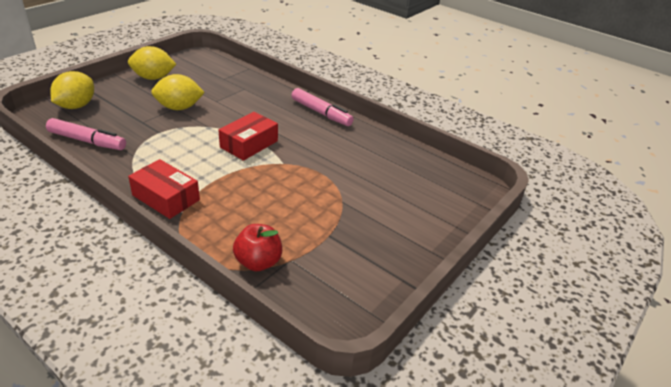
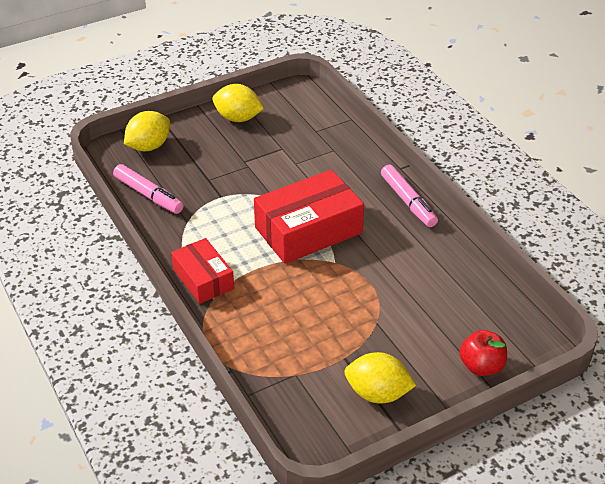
camera: 25 degrees right, 5 degrees up
(179, 108) = (252, 166): yellow lemon -> yellow lemon (377, 393)
(249, 144) = (308, 230): red box -> red box, size x1.65
(258, 262) = (264, 369): red apple -> red apple (481, 366)

